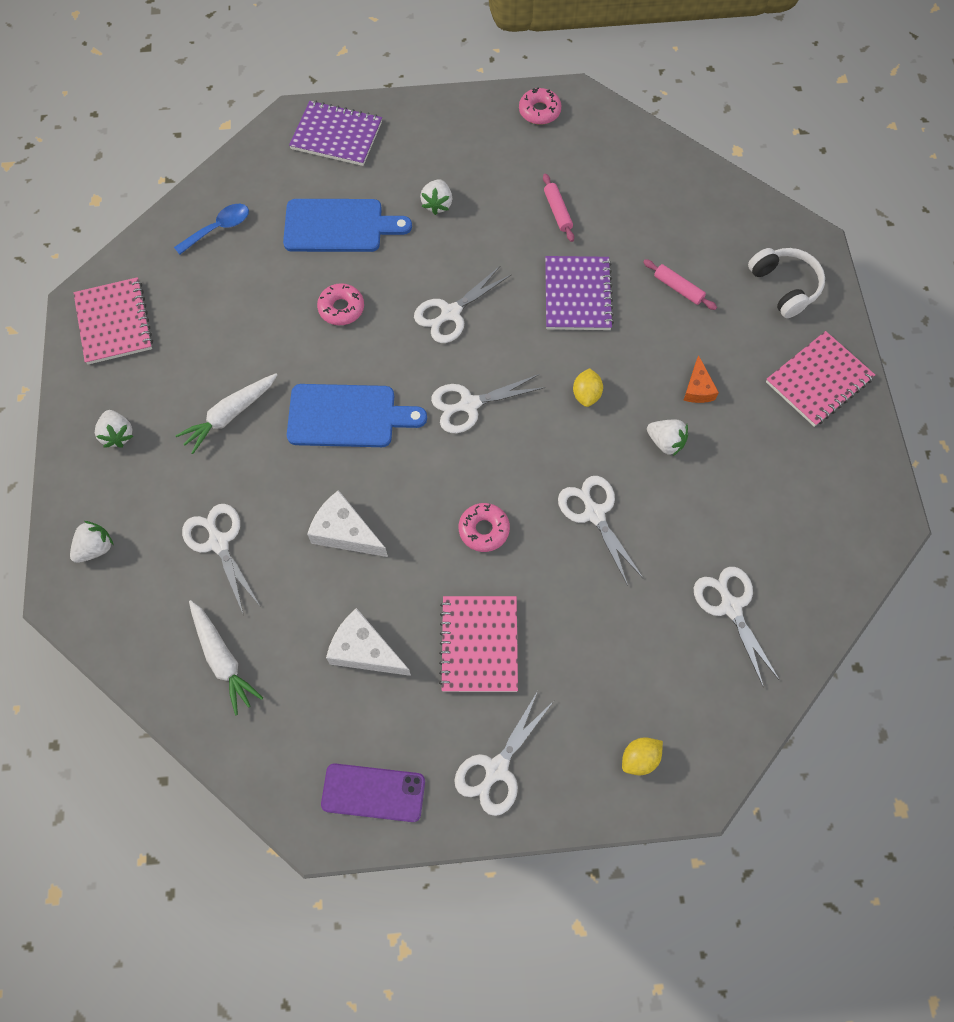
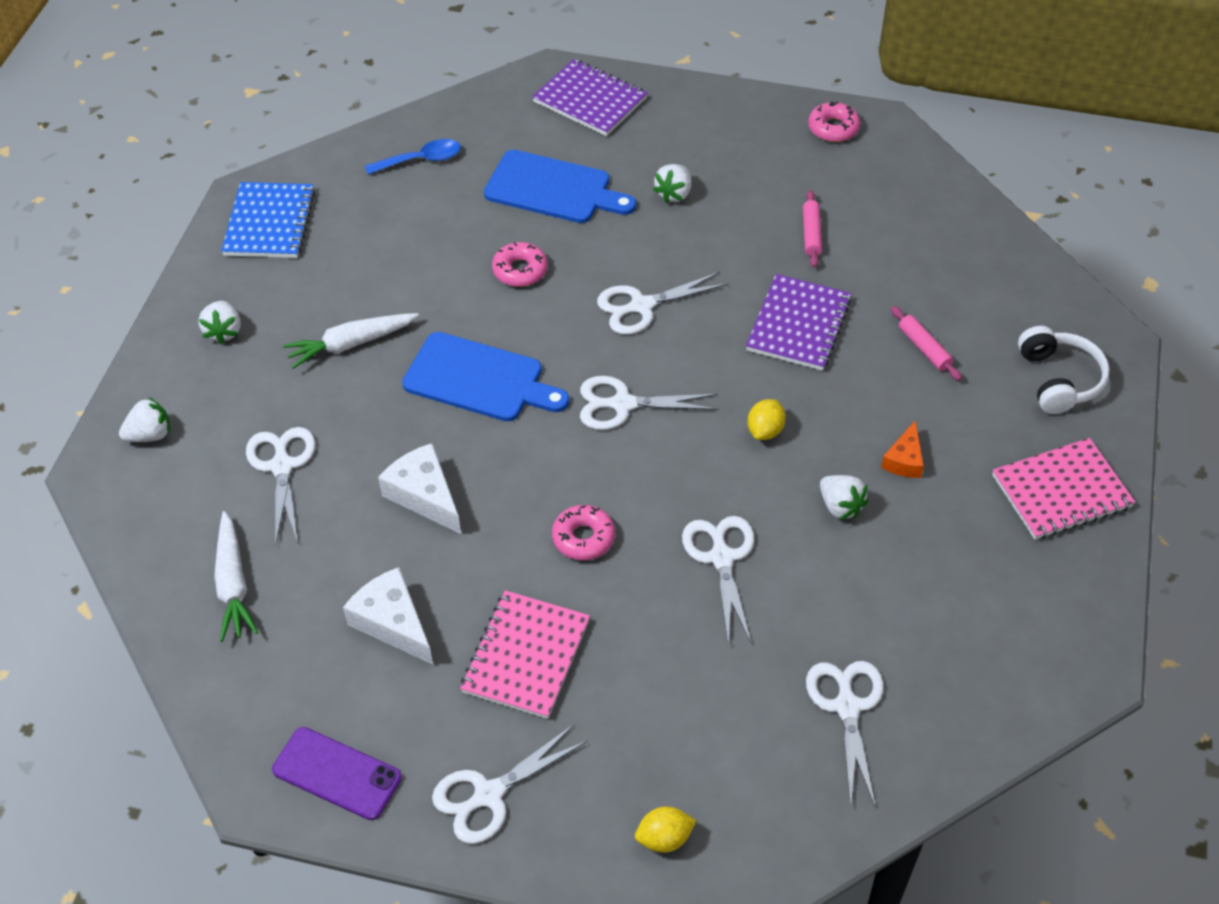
camera: 20 degrees right, 15 degrees down
(114, 322) = (269, 223): pink notebook -> blue notebook

